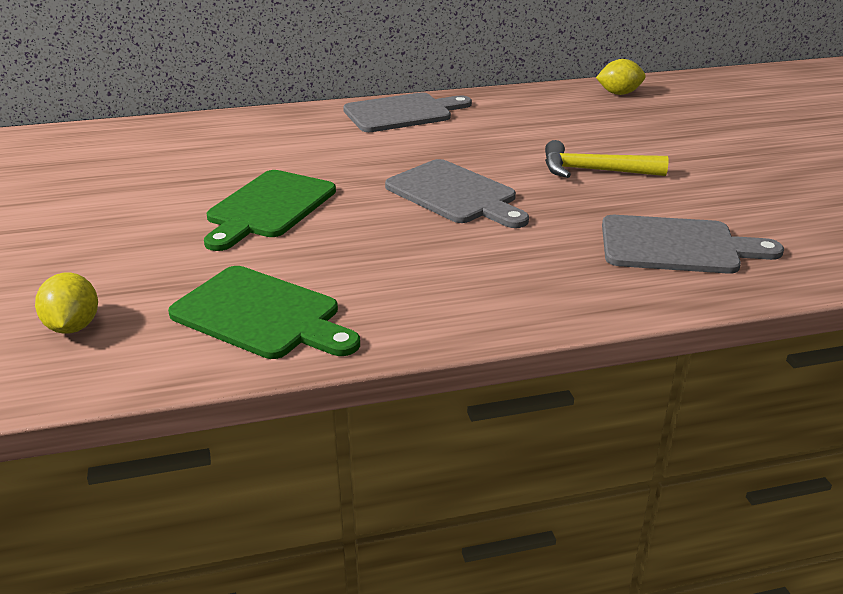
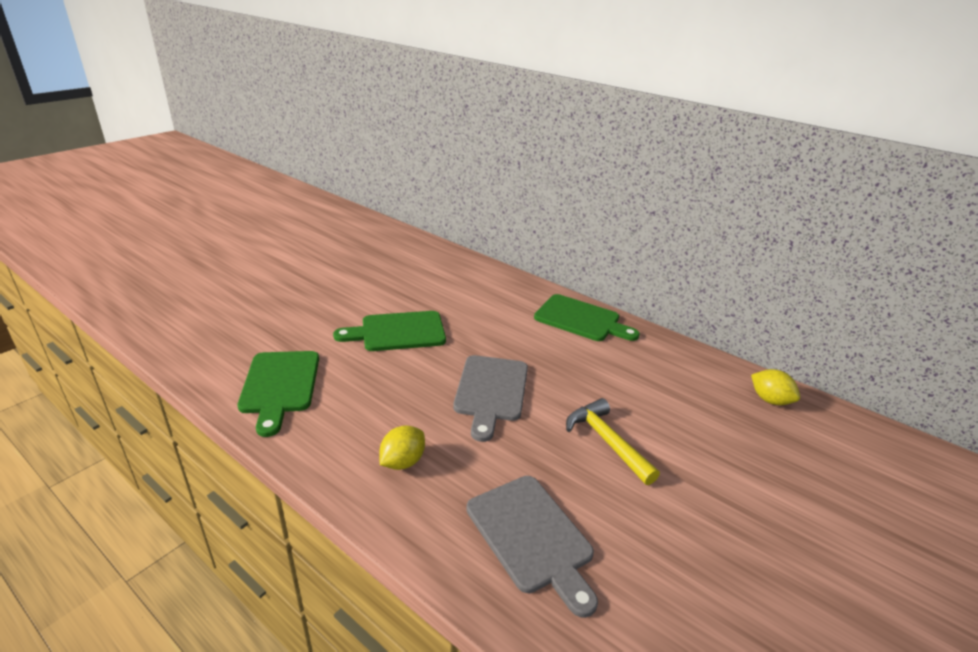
camera: 50 degrees right, 0 degrees up
(73, 326) = (228, 336): yellow lemon -> yellow lemon (402, 462)
(402, 113) = (581, 319): grey cutting board -> green cutting board

